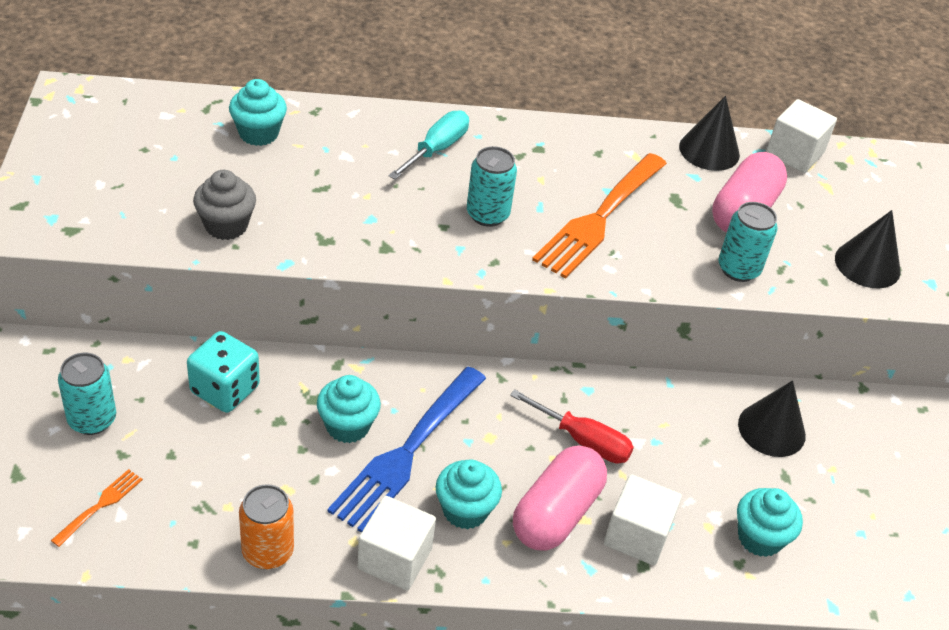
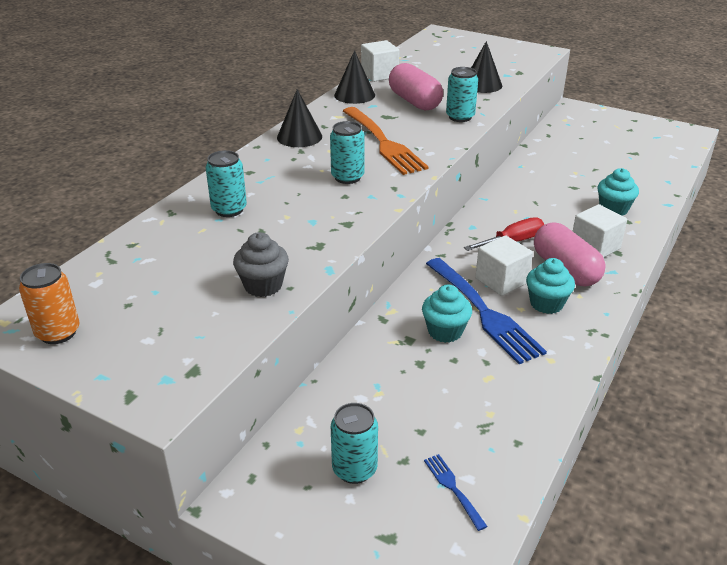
camera: 55 degrees left, 10 degrees down
(100, 506) = (453, 489): orange fork -> blue fork
(225, 389) = (371, 382): turquoise dice -> none
(258, 133) = (170, 243): turquoise cupcake -> none
(267, 551) = (543, 404): orange can -> orange can (58, 333)
(349, 148) = (229, 209): none -> turquoise can
(395, 558) = (574, 346): white cube -> white cube (501, 280)
(437, 149) = (265, 177): turquoise screwdriver -> none
(771, 429) = (538, 179): black cone -> black cone (299, 137)

